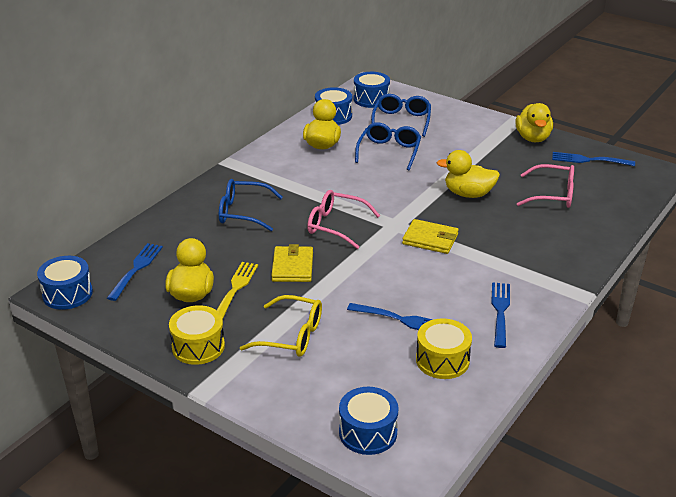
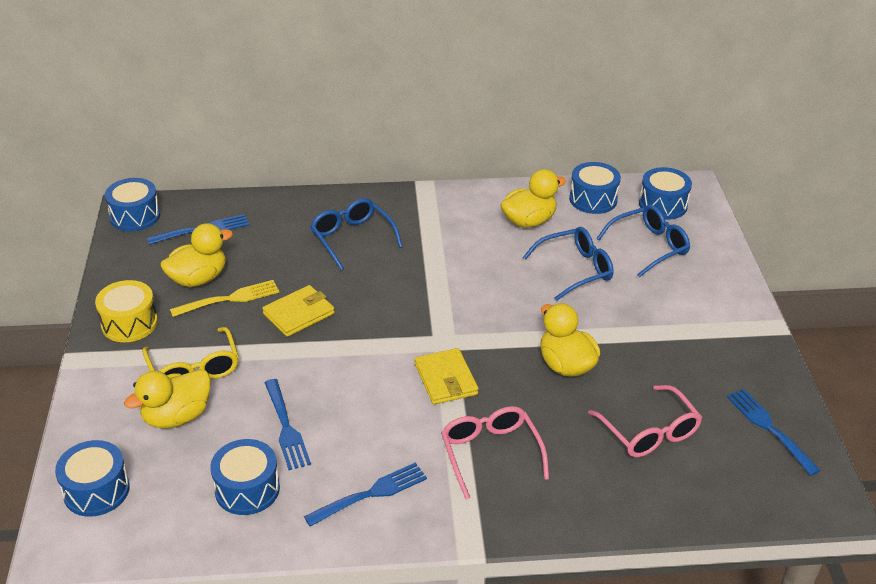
camera: 50 degrees right, 5 degrees up
(336, 225) = (397, 305): pink glasses -> pink glasses (491, 454)
(442, 360) = (247, 489): yellow drum -> blue drum
(533, 138) = (753, 359): yellow duck -> yellow duck (177, 416)

